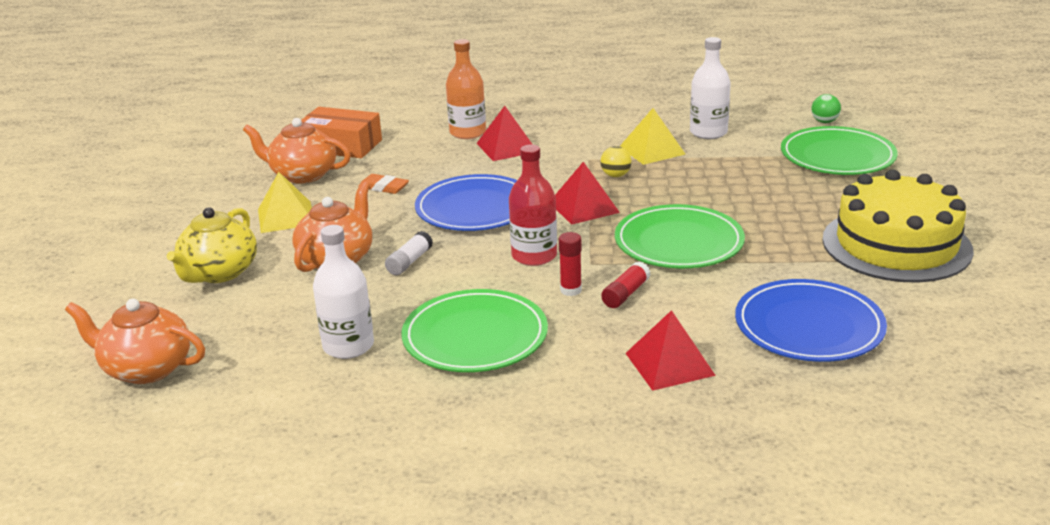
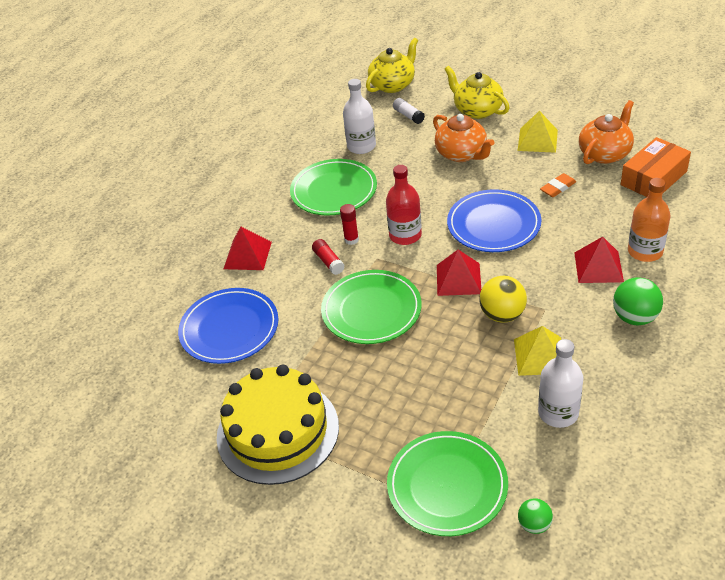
camera: 120 degrees right, 15 degrees up
(146, 368) = (393, 85): orange teapot -> yellow teapot
(409, 262) = (437, 181): white glue stick -> white glue stick (408, 116)
(564, 124) = (634, 317): none -> green ball
(615, 175) = (502, 315): yellow ball -> yellow ball, size x1.66

